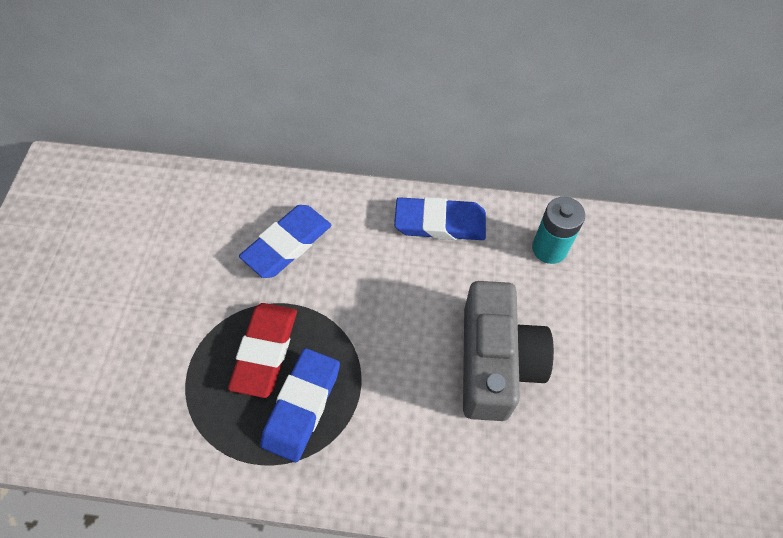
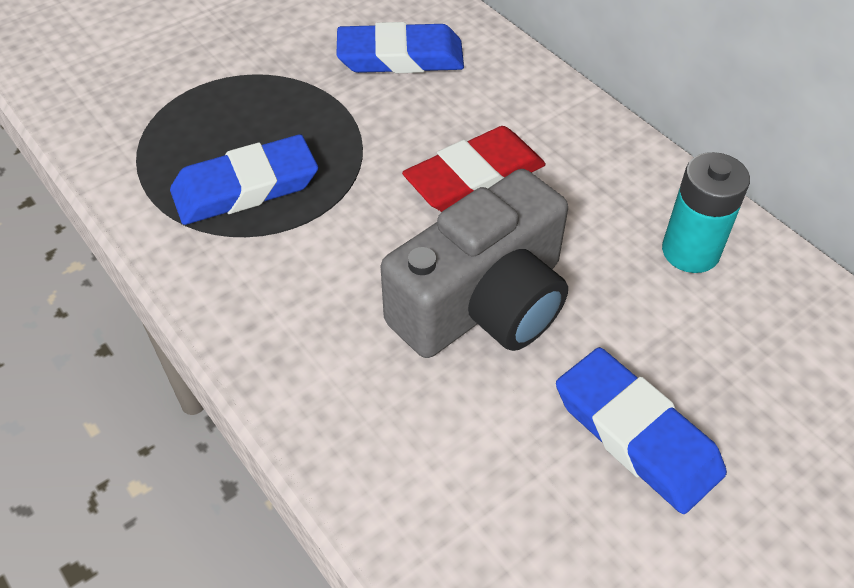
camera: 45 degrees right, 10 degrees down
(265, 351) = (271, 122): red eraser -> red eraser (474, 177)
(440, 223) = (584, 142): blue eraser -> blue eraser (636, 434)

